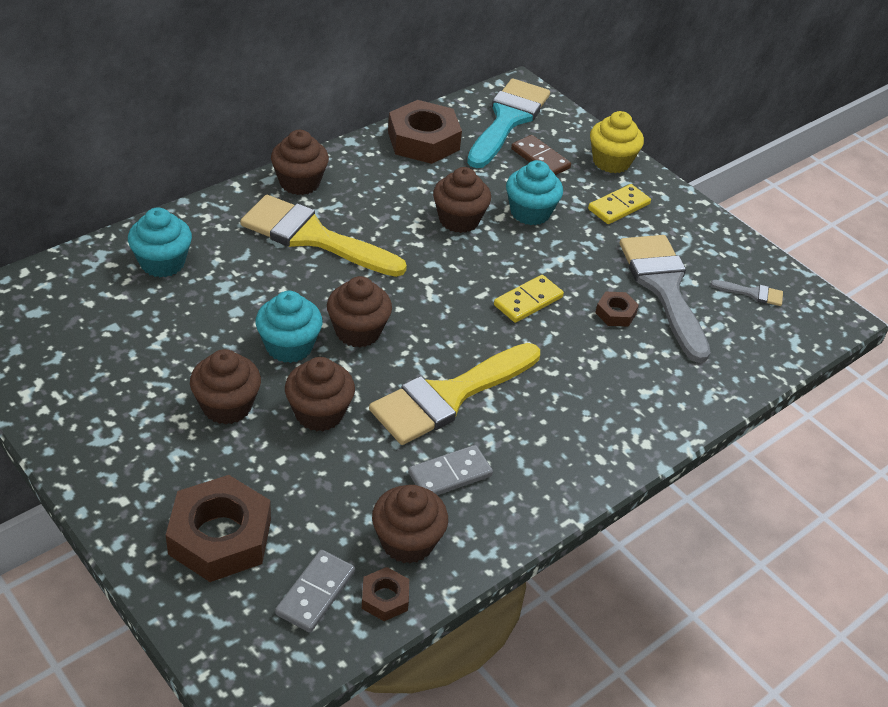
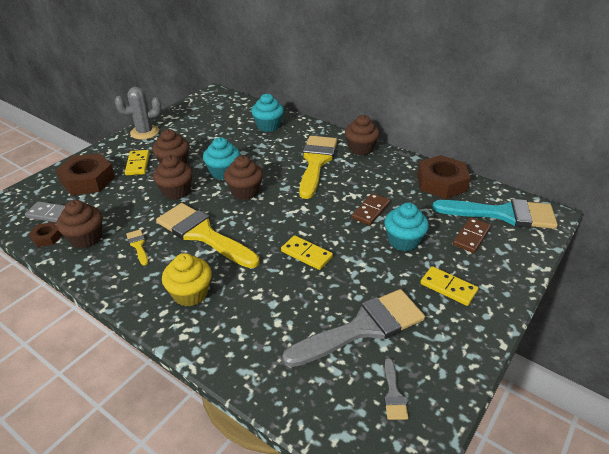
camera: 80 degrees right, 5 degrees down
(76, 437) = (145, 132): none -> grey cactus
(200, 457) = (137, 164): none -> yellow domino
(450, 474) = (138, 245): grey domino -> yellow brush
(459, 220) = (371, 211): brown cupcake -> brown domino
(611, 162) = (504, 275): yellow cupcake -> yellow cupcake (190, 294)
(615, 313) = (317, 301): brown nut -> none

